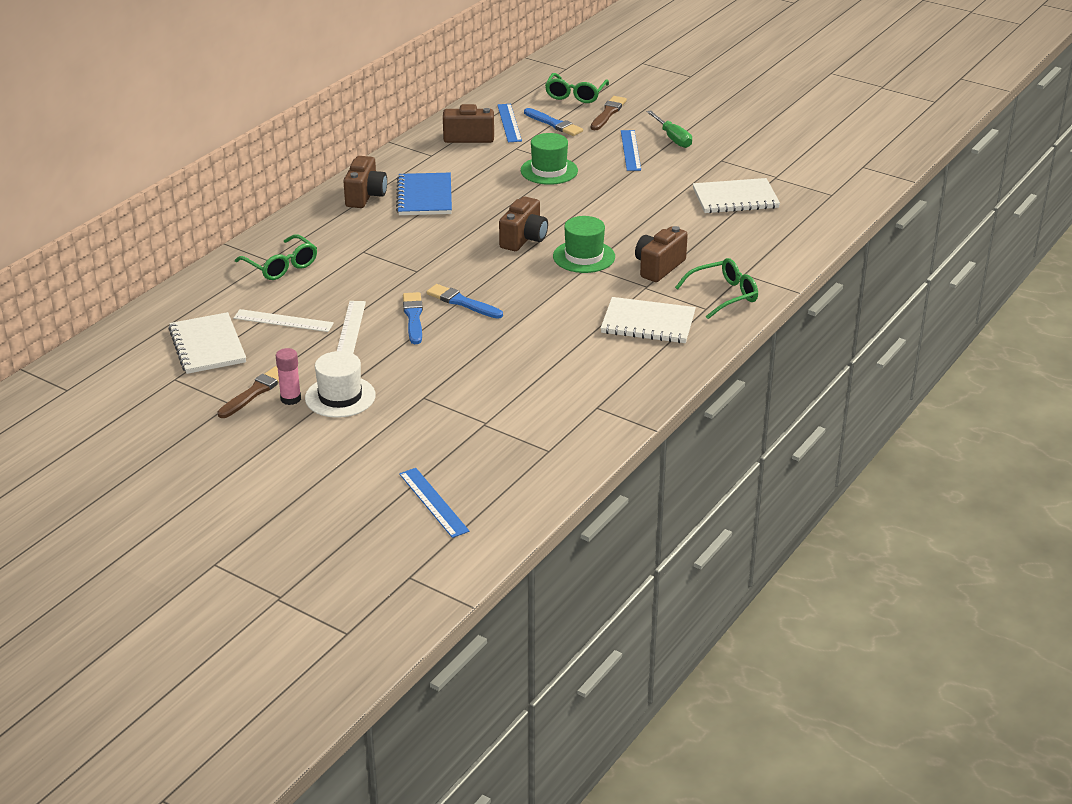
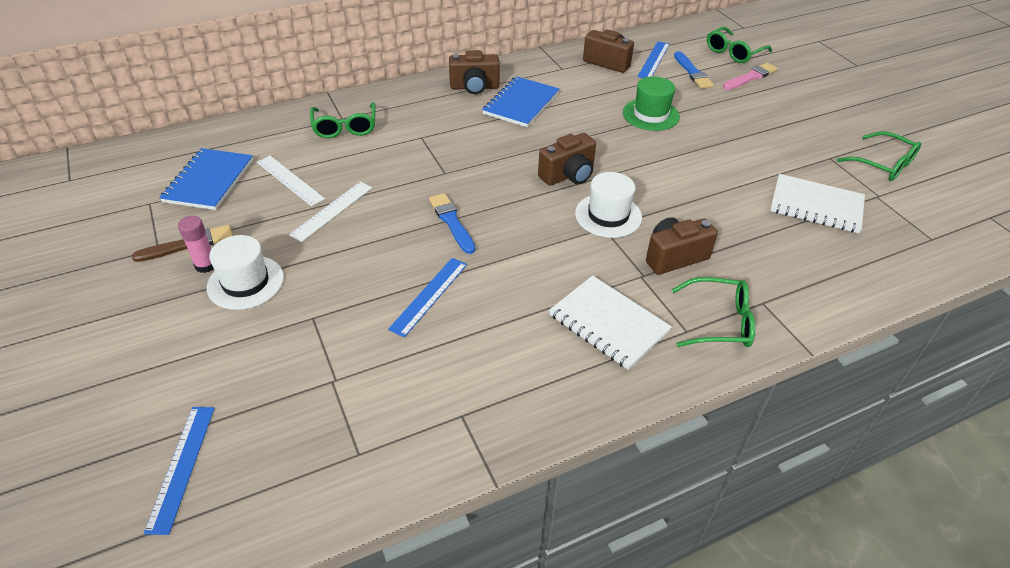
camera: 30 degrees right, 10 degrees up
(207, 346) = (209, 181): white notebook -> blue notebook
(365, 196) = (474, 87): brown camera -> brown camera turned 45 degrees clockwise
(413, 317) = (395, 220): blue brush -> none
(584, 257) = (608, 215): green hat -> white hat
(608, 113) = (750, 77): brown brush -> pink brush
(630, 150) = (744, 119): blue ruler -> blue ruler (429, 296)
(673, 138) = (795, 120): green screwdriver -> none
(764, 152) = (883, 164): none -> green glasses

